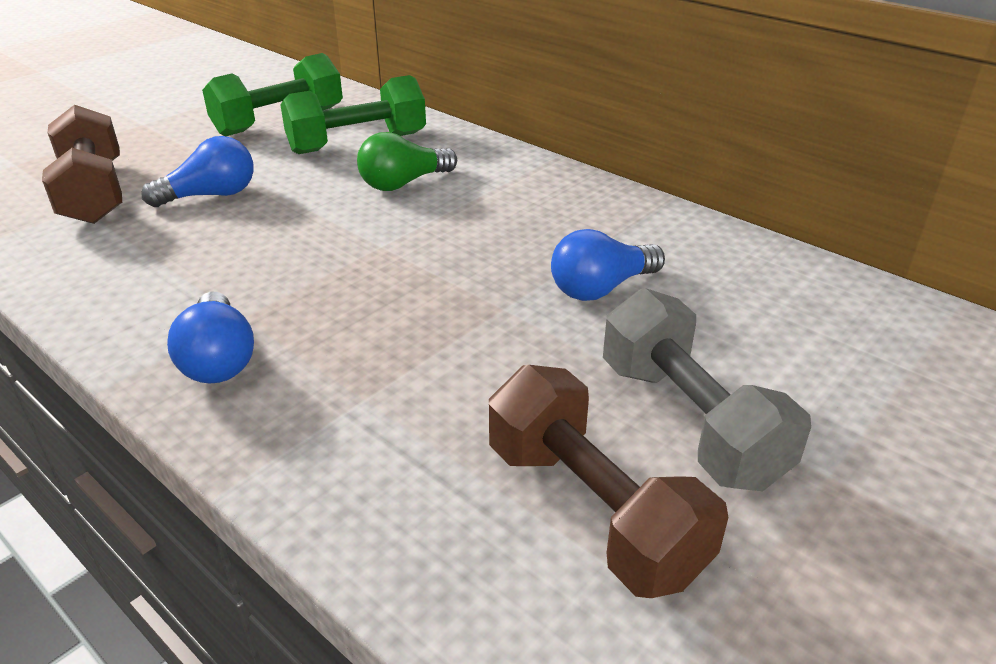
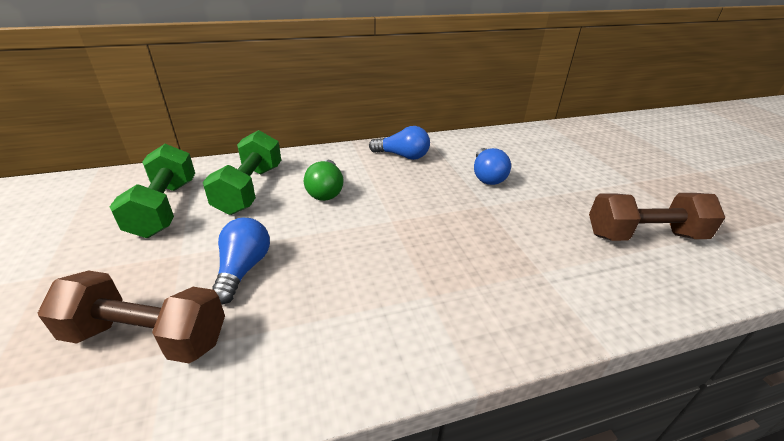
camera: 60 degrees left, 0 degrees up
(219, 359) = (472, 318): blue light bulb -> blue light bulb (402, 156)
(689, 421) = (594, 194): grey dumbbell -> none

